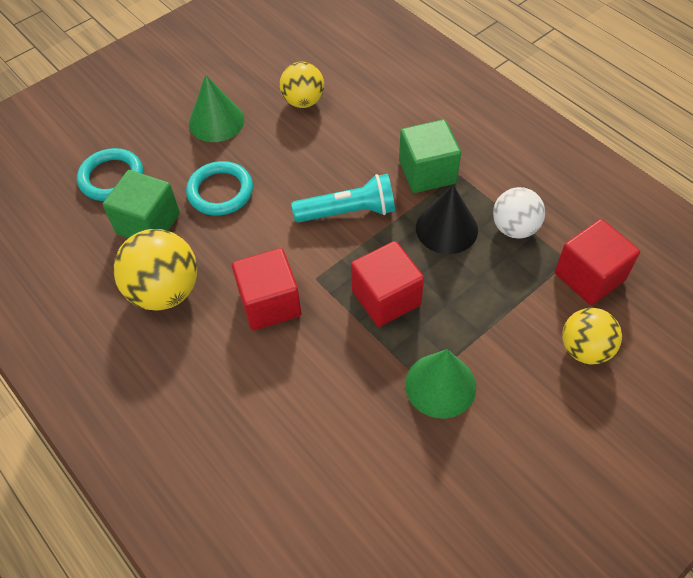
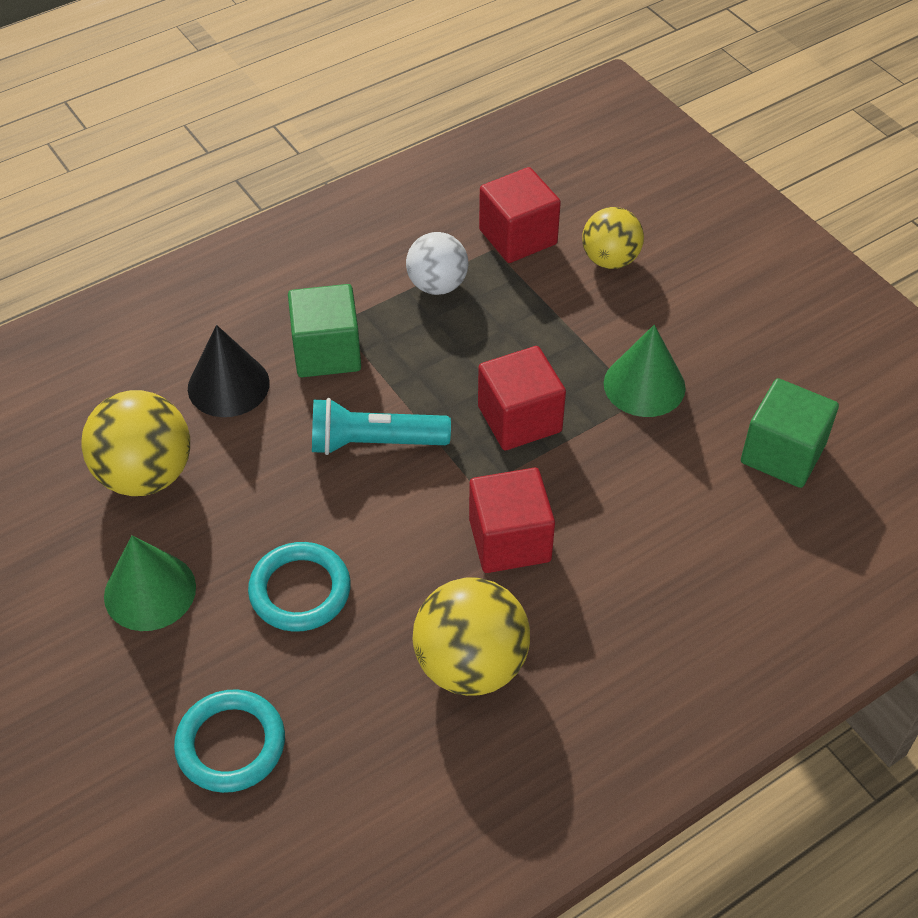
camera: 85 degrees left, 5 degrees down
(148, 223) = (340, 688): green cube -> green cube (782, 454)
(303, 101) = (145, 475): yellow ball -> yellow ball, size x1.51
(348, 212) = (374, 443): turquoise flashlight -> turquoise flashlight turned 90 degrees counterclockwise
(446, 228) = (424, 347): black cone -> black cone (228, 385)

